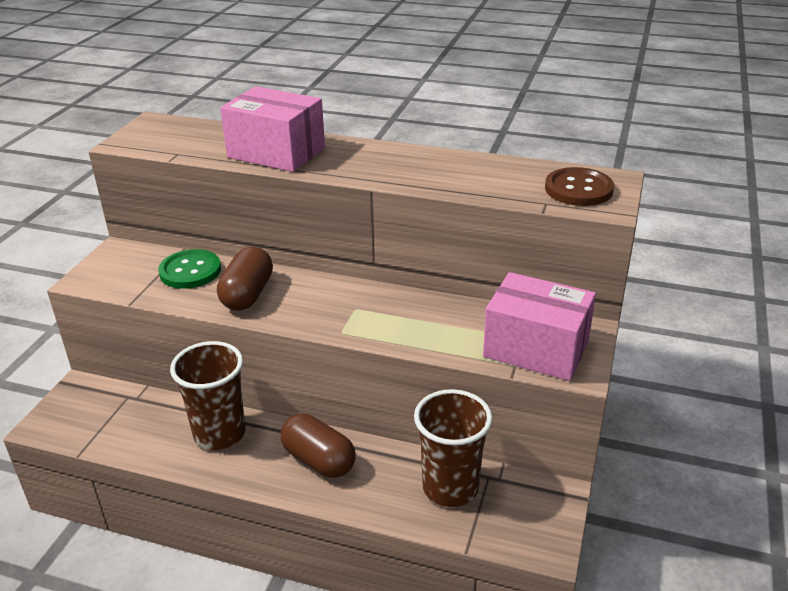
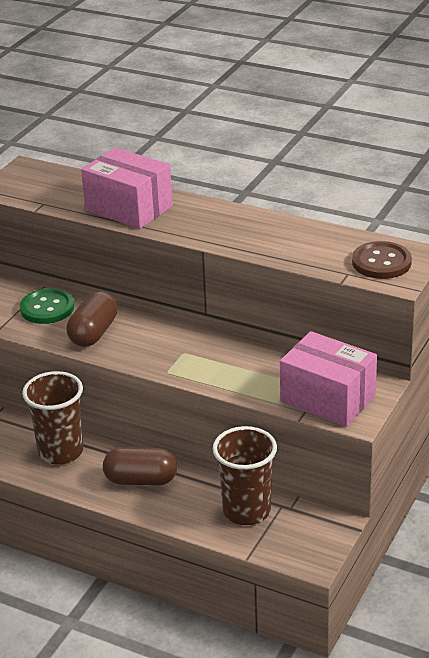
camera: 10 degrees right, 0 degrees up
(319, 460) = (141, 480): brown capsule -> brown capsule turned 45 degrees counterclockwise

